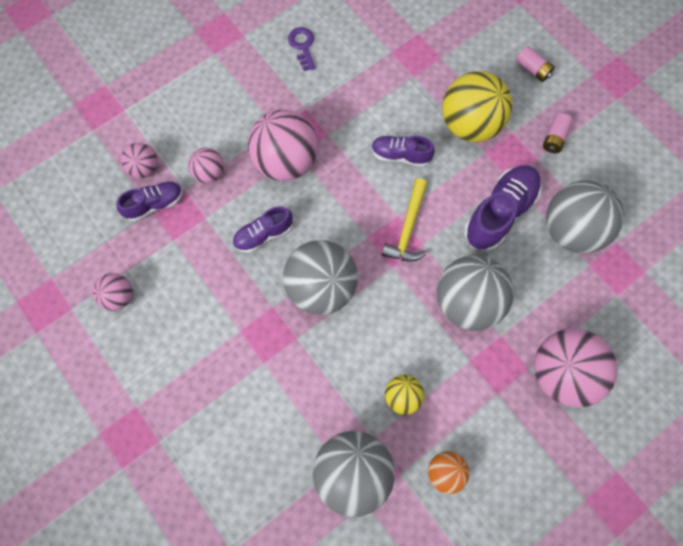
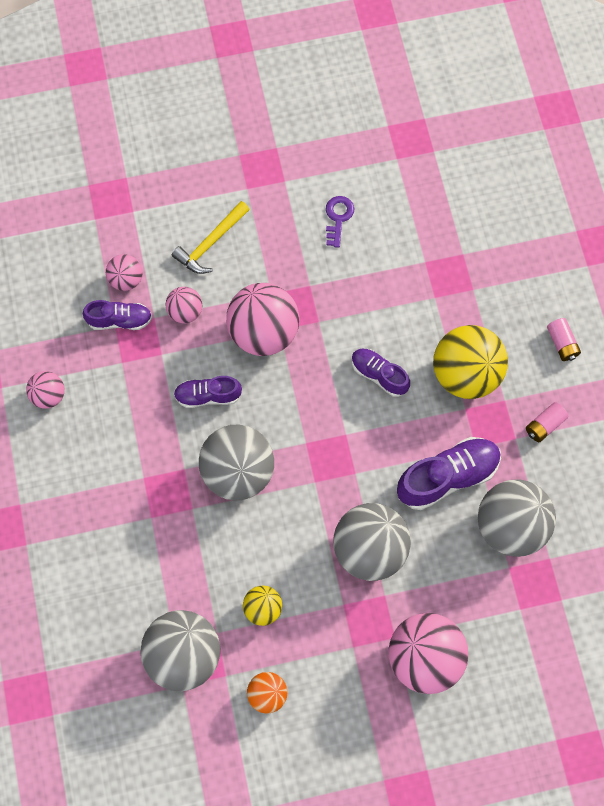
camera: 25 degrees right, 0 degrees up
(407, 228) = (349, 451): yellow hammer -> yellow hammer (210, 243)

